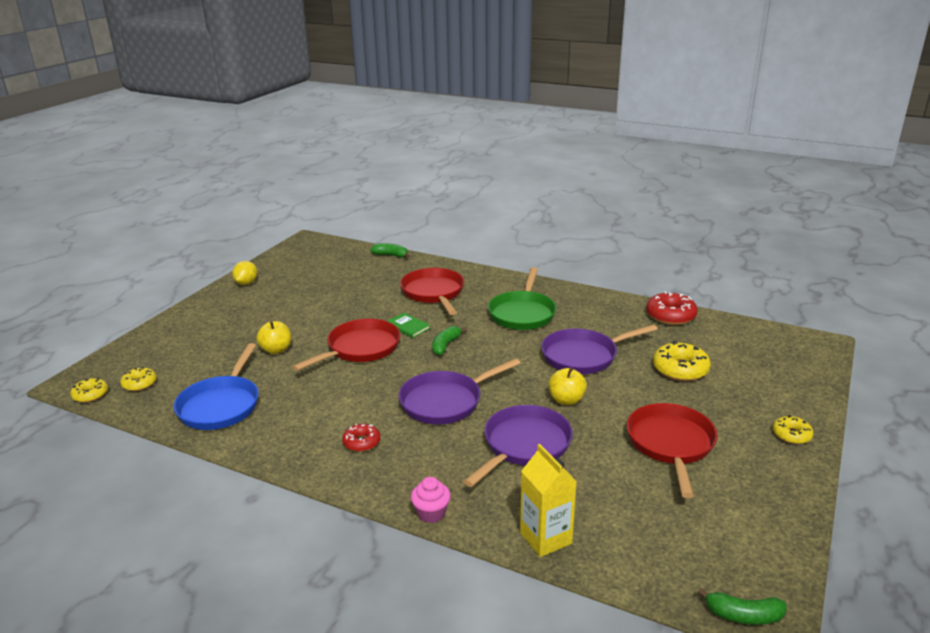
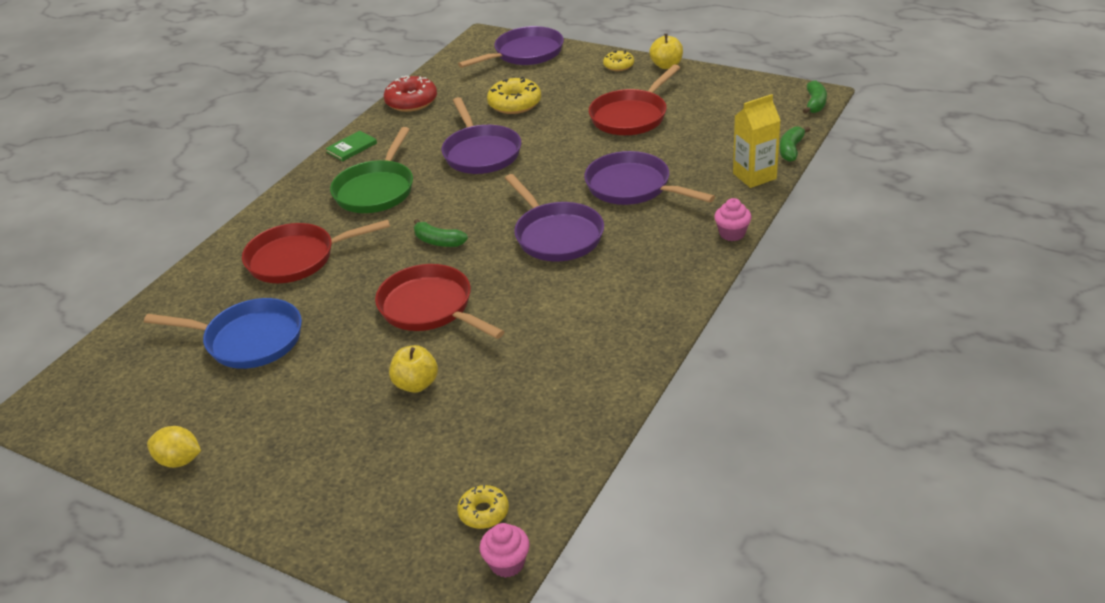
camera: 85 degrees left, 10 degrees up
(90, 395) = (507, 563): yellow donut -> pink cupcake
(221, 405) = (547, 410): blue pan -> blue pan (248, 340)
(361, 442) = (627, 285): red donut -> none
(391, 255) = (152, 307): green banana -> green banana (791, 150)
(408, 326) = (384, 273): green book -> green book (351, 148)
(522, 313) = (376, 190): green pan -> green pan turned 90 degrees clockwise
(566, 400) = (560, 164): yellow apple -> yellow apple (666, 65)
(670, 444) = (631, 116): red pan -> red pan turned 60 degrees counterclockwise
(793, 370) = (525, 54): none -> purple pan

